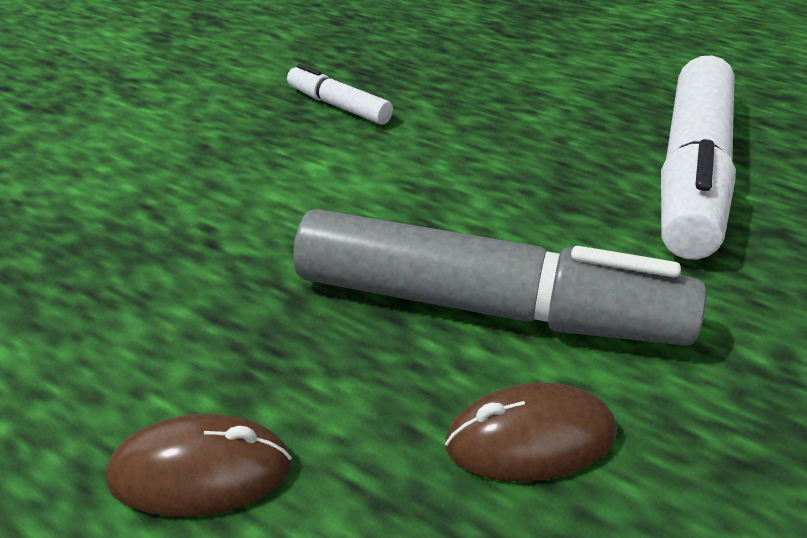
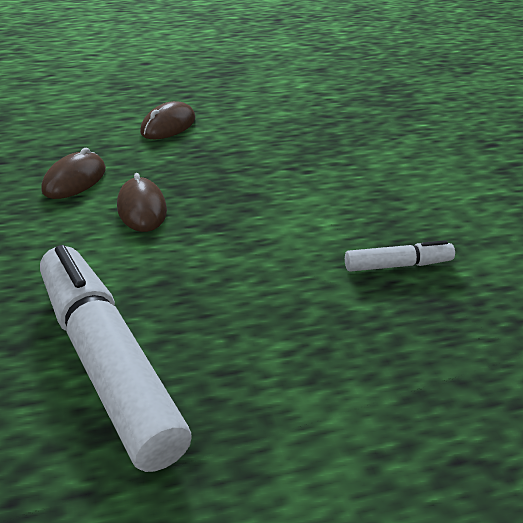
camera: 130 degrees right, 0 degrees up
(487, 307) = (142, 209): grey marker -> brown mouse

